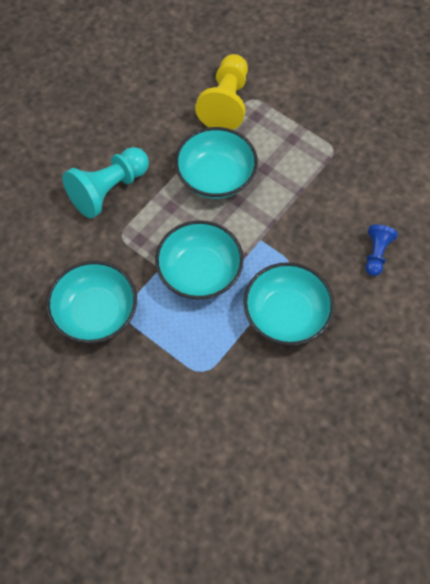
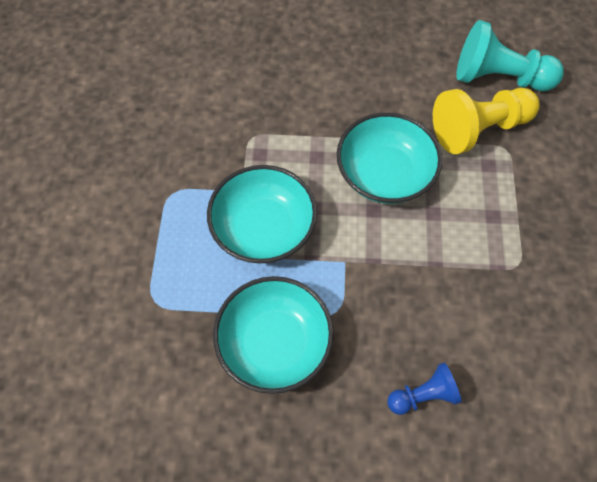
camera: 55 degrees right, 0 degrees up
(95, 313) = (155, 168): turquoise bowl -> none
(109, 190) = (293, 96): turquoise pawn -> turquoise pawn (499, 78)

